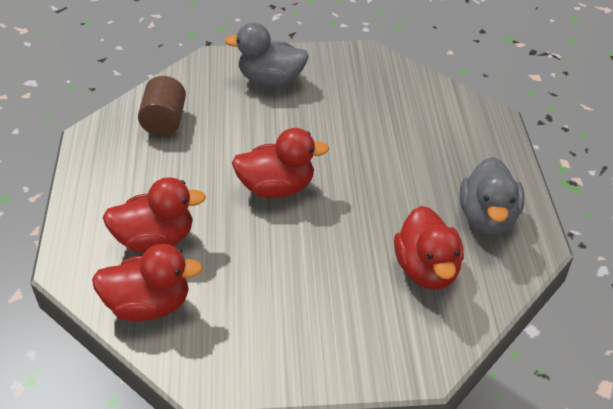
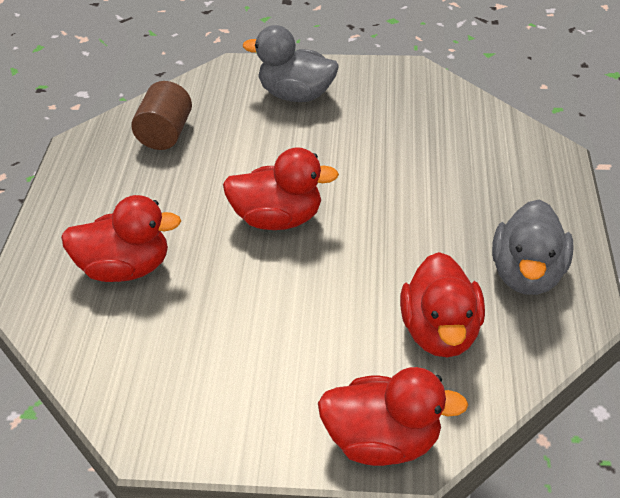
camera: 10 degrees right, 0 degrees up
(149, 305) = (101, 344): red duck -> red duck (383, 440)

